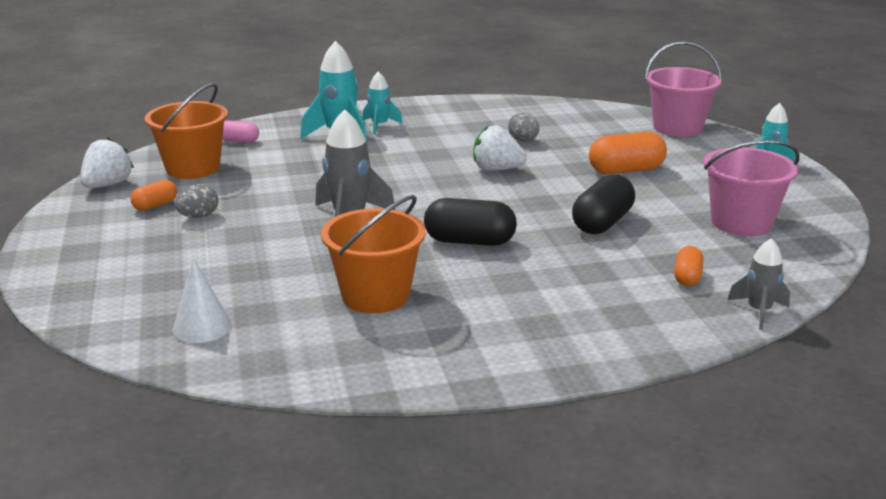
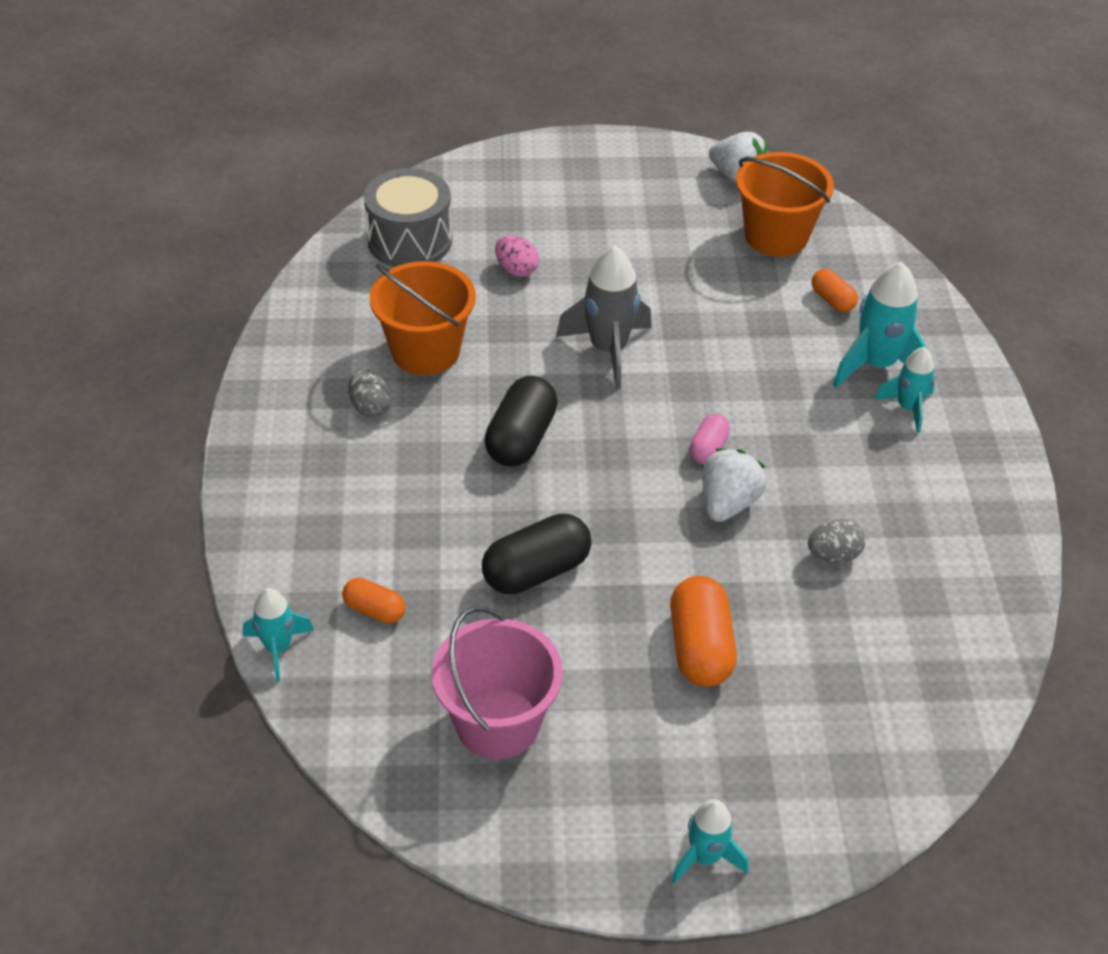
camera: 100 degrees right, 20 degrees up
(155, 205) = (675, 210): orange capsule -> orange capsule (832, 300)
(198, 216) = (640, 240): grey egg -> grey egg (370, 407)
(202, 327) = (409, 240): white cone -> grey drum
(239, 141) = (861, 274): pink capsule -> pink capsule (708, 449)
(247, 265) = (516, 270): none -> pink egg
(602, 223) = (536, 571): black capsule -> black capsule turned 75 degrees counterclockwise
(677, 127) = (874, 778): pink bucket -> none
(758, 311) = (278, 648): grey rocket -> turquoise rocket

